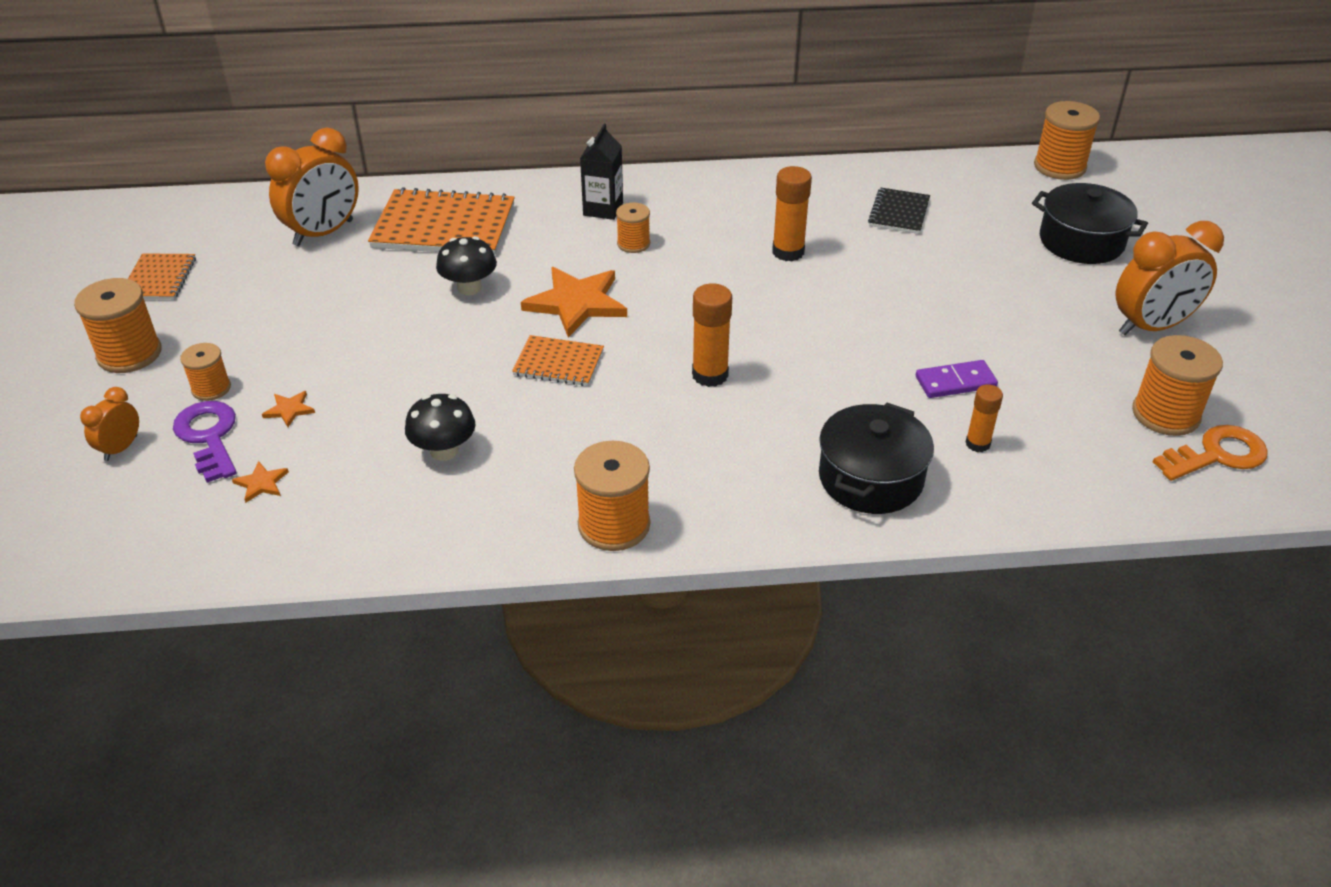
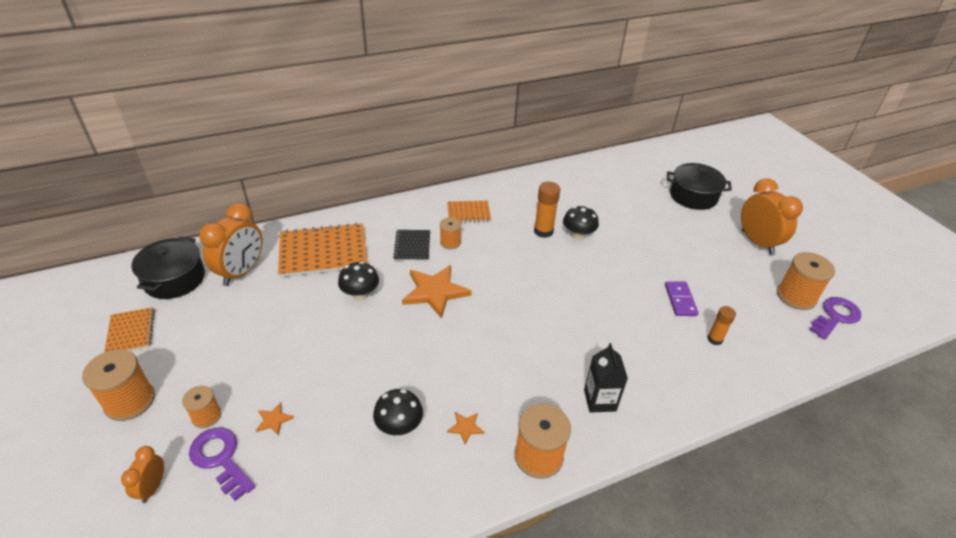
camera: 20 degrees left, 0 degrees up
(261, 483) = (277, 489): orange star -> orange star (465, 427)
(558, 363) = (444, 339): orange notebook -> orange notebook (468, 213)
(603, 209) = (420, 221): black carton -> black carton (600, 400)
(710, 375) = (541, 326): orange glue stick -> none
(841, 266) = (578, 235): none -> black mushroom
(871, 478) = (671, 378): black pot -> black pot (174, 279)
(899, 213) = (590, 195): black notebook -> black notebook (412, 246)
(955, 382) = (680, 300): purple domino -> purple domino turned 60 degrees counterclockwise
(1059, 167) = (657, 152): orange spool -> none
(1151, 327) = (757, 242): orange clock -> orange clock turned 75 degrees counterclockwise
(1217, 455) = (835, 317): orange key -> purple key

